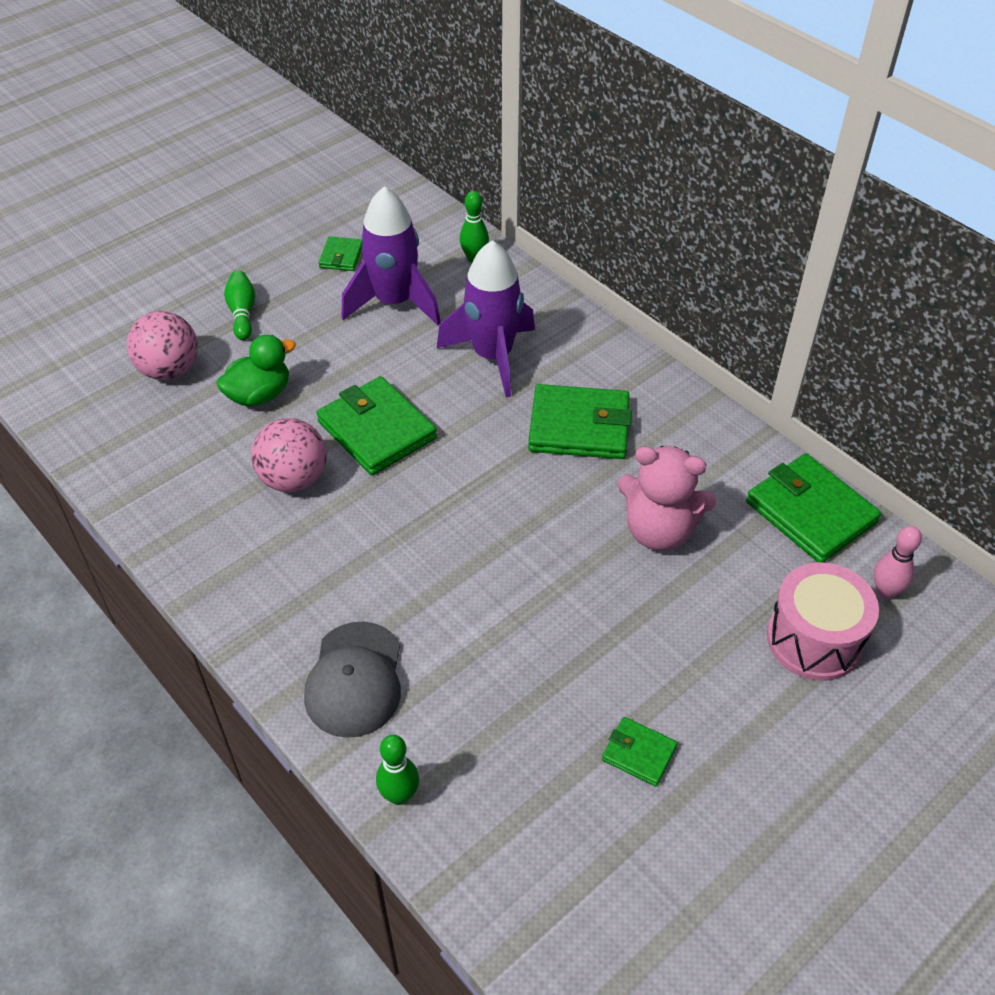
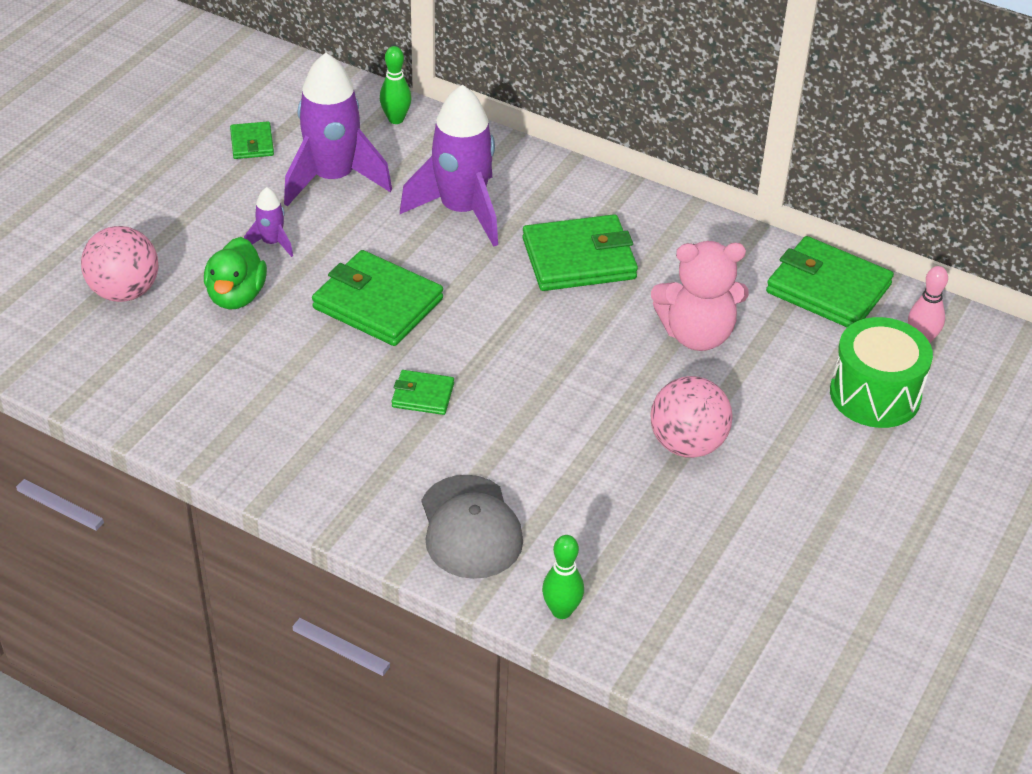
camera: 20 degrees left, 5 degrees down
(242, 313) = (174, 220): green bowling pin -> none
(259, 395) = (236, 296): green duck -> green duck turned 150 degrees clockwise
(294, 479) = (315, 366): pink ball -> pink ball (687, 444)
(313, 352) = (272, 243): none -> purple rocket
(639, 753) = (761, 523): green wallet -> green wallet (423, 395)
(814, 639) = (875, 394): pink drum -> green drum

